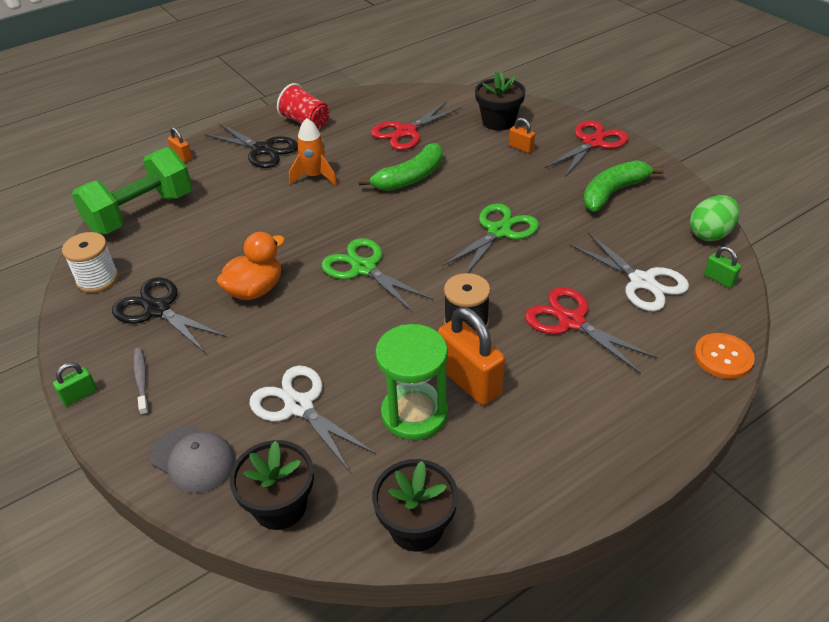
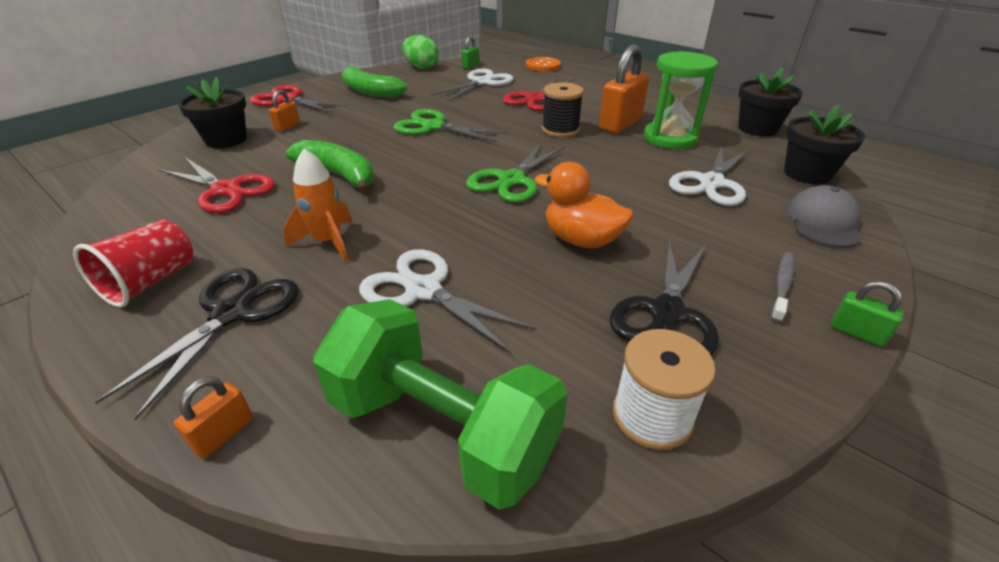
camera: 105 degrees left, 5 degrees down
(141, 380) = (782, 286): grey toothbrush -> grey toothbrush turned 150 degrees clockwise
(242, 212) = (423, 290): none -> white scissors

